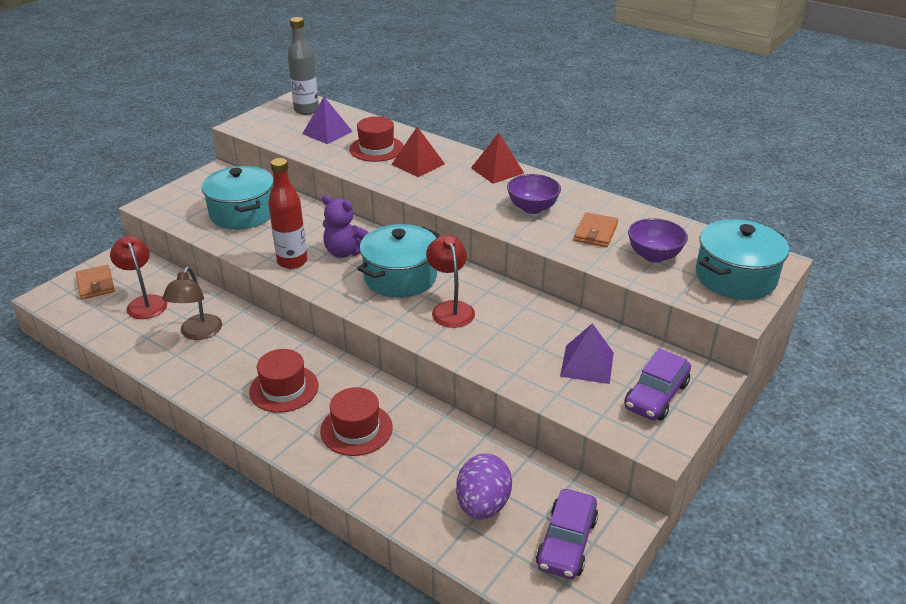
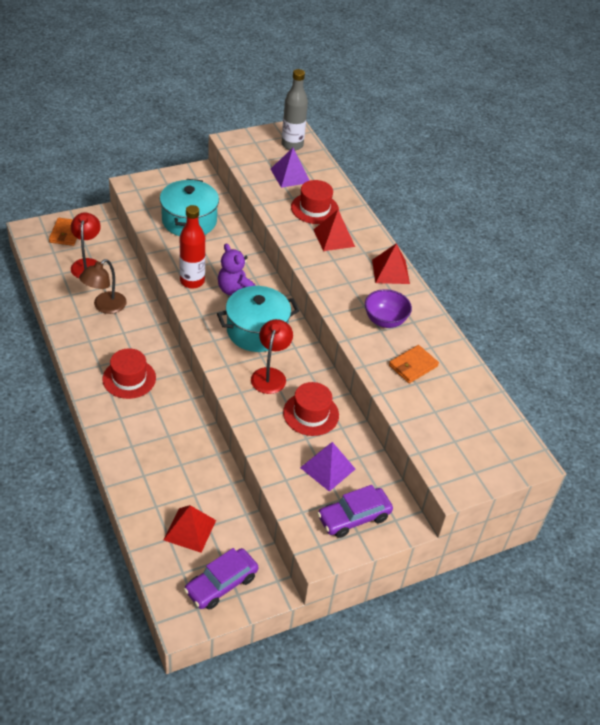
camera: 25 degrees right, 10 degrees up
(356, 429) = (152, 433): red hat -> red hat (311, 414)
(483, 505) = (190, 530): purple egg -> red pyramid
(654, 256) = (438, 408): purple bowl -> none
(735, 277) = (483, 458): turquoise pot -> none

